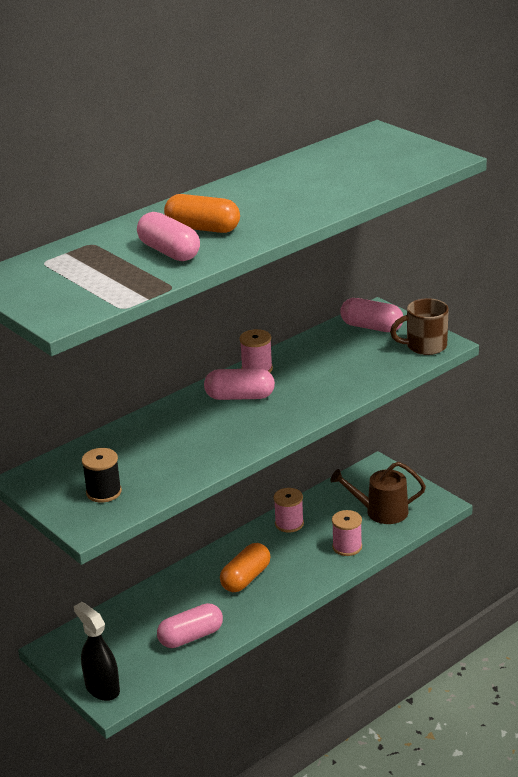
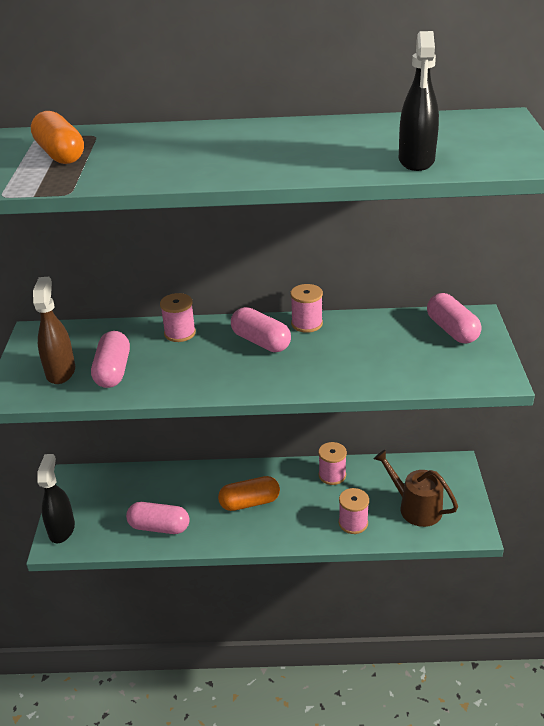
camera: 40 degrees right, 5 degrees up
(103, 492) = (60, 371): black spool -> brown spray bottle
(161, 420) = (180, 333): none -> pink spool
(169, 252) = (128, 162): pink capsule -> pink capsule (113, 371)
(203, 228) = (191, 152): orange capsule -> orange capsule (60, 154)
(374, 181) = (416, 161): none -> black spray bottle
(424, 346) = (477, 371): brown mug -> none

